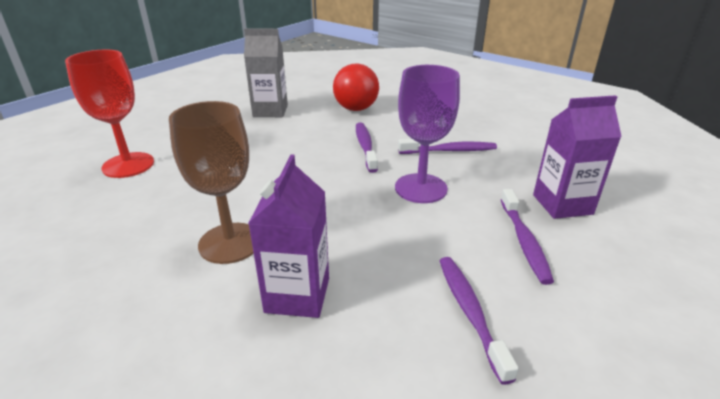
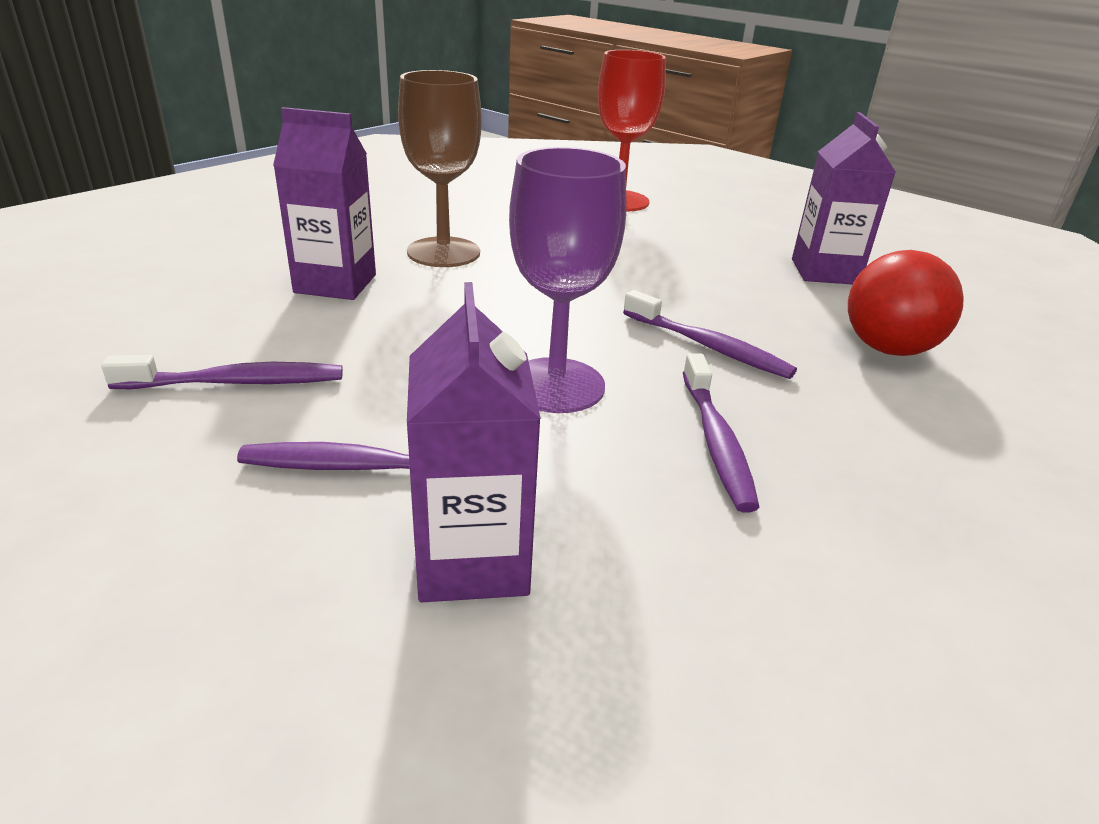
camera: 90 degrees right, 0 degrees up
(270, 111) = (824, 272): grey carton -> purple carton
(365, 147) = (708, 346): purple toothbrush -> purple toothbrush turned 45 degrees clockwise

